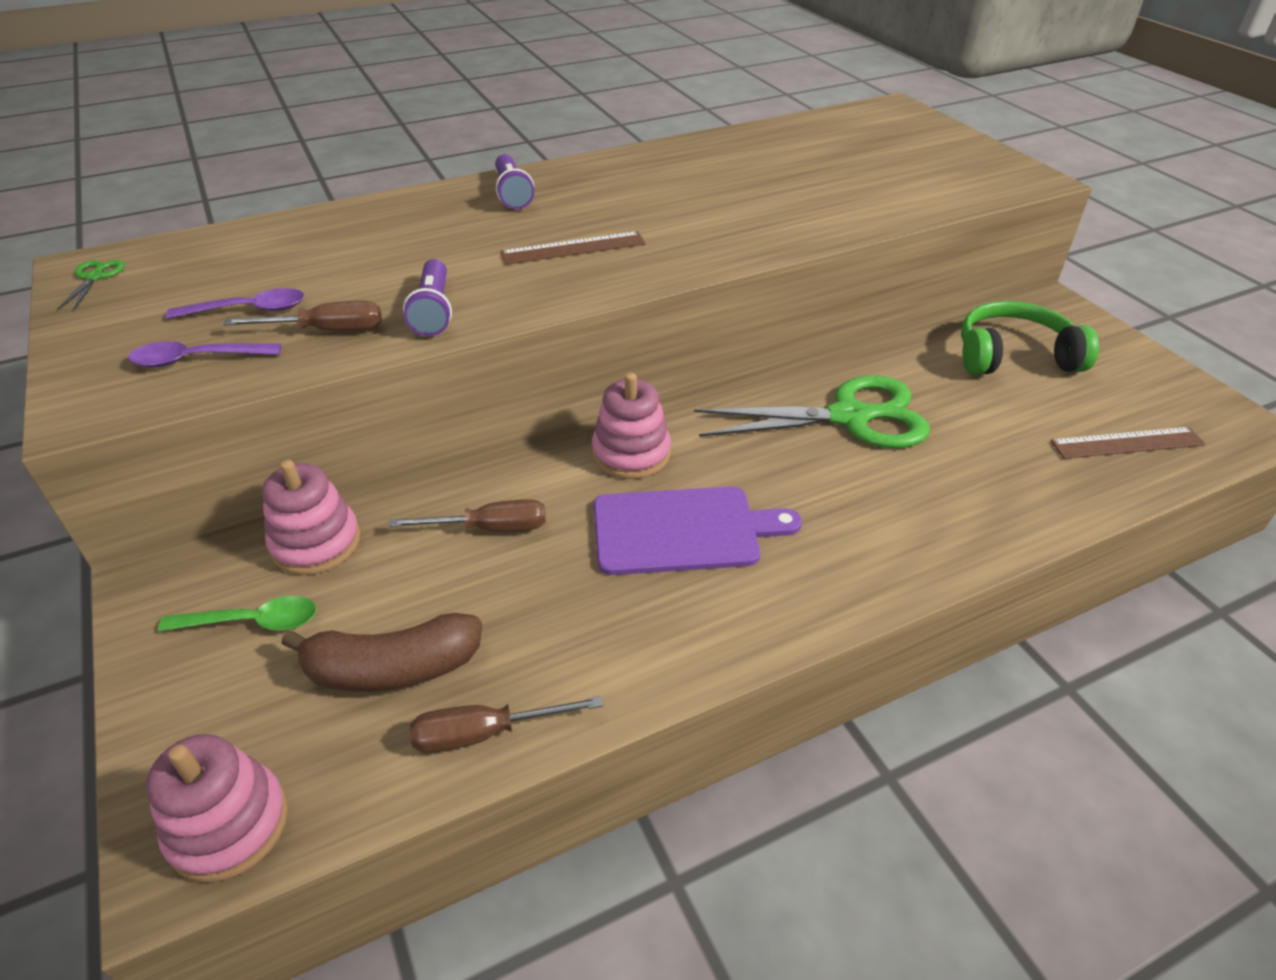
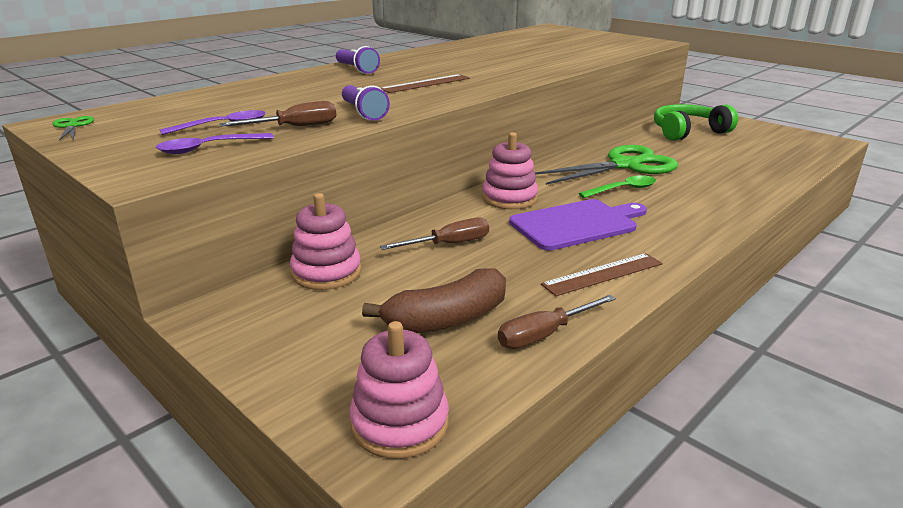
camera: 20 degrees left, 15 degrees down
(252, 622) = (314, 319): green spoon -> green spoon (623, 189)
(1126, 443) = (779, 154): brown ruler -> brown ruler (603, 274)

